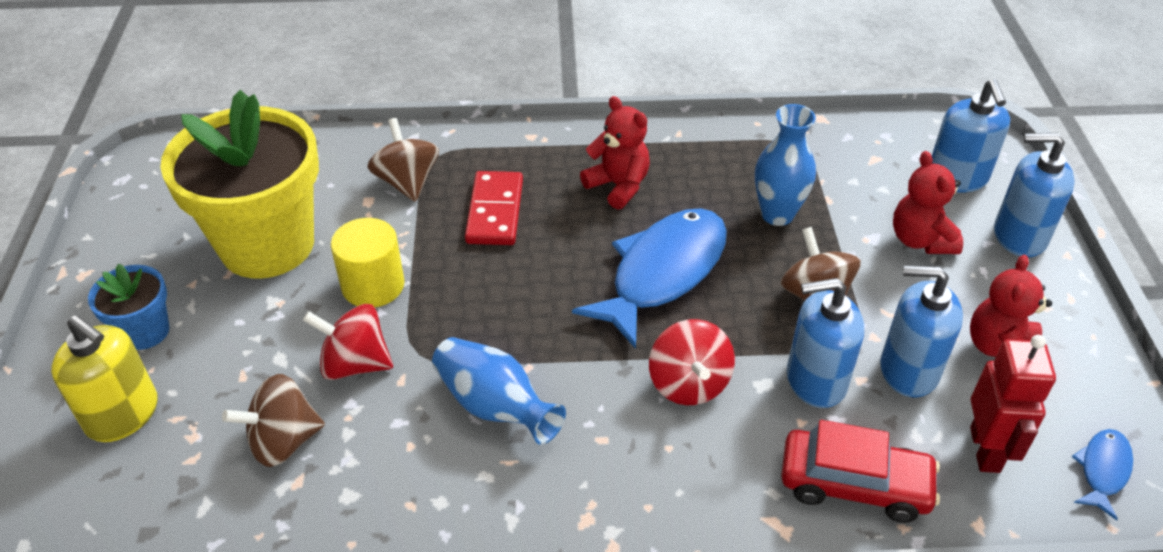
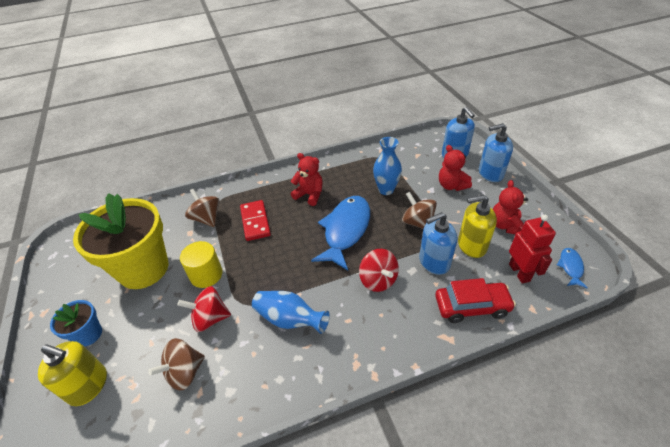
camera: 15 degrees left, 0 degrees up
(908, 370) = (471, 245): blue soap dispenser -> yellow soap dispenser

